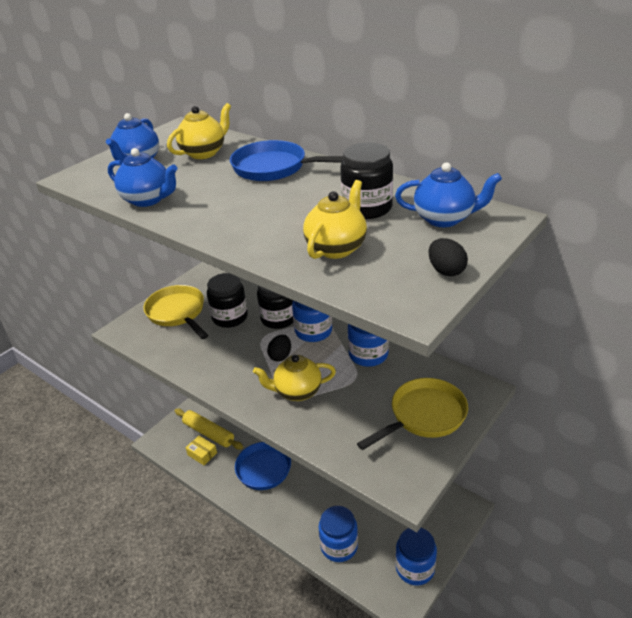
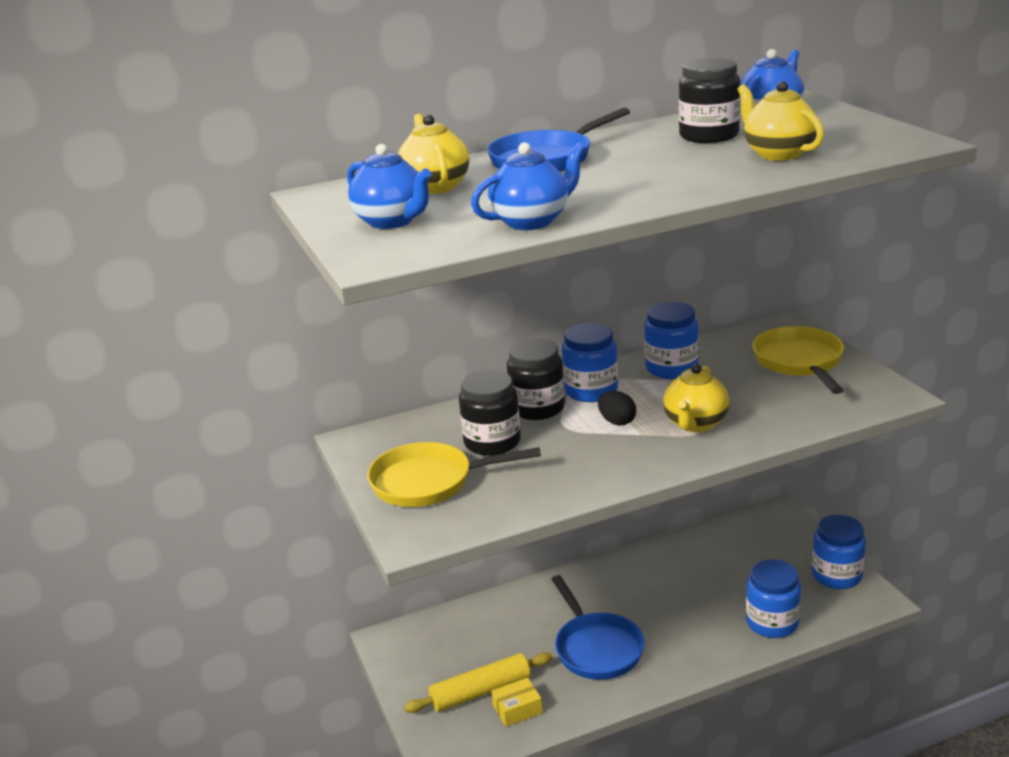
camera: 60 degrees left, 10 degrees down
(446, 271) = (866, 126): black egg -> none

